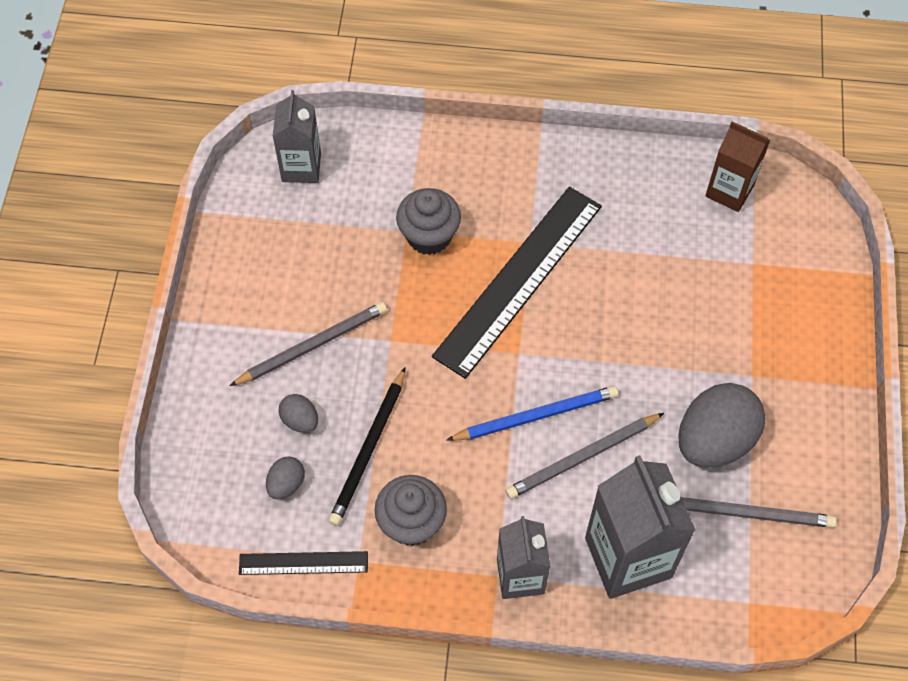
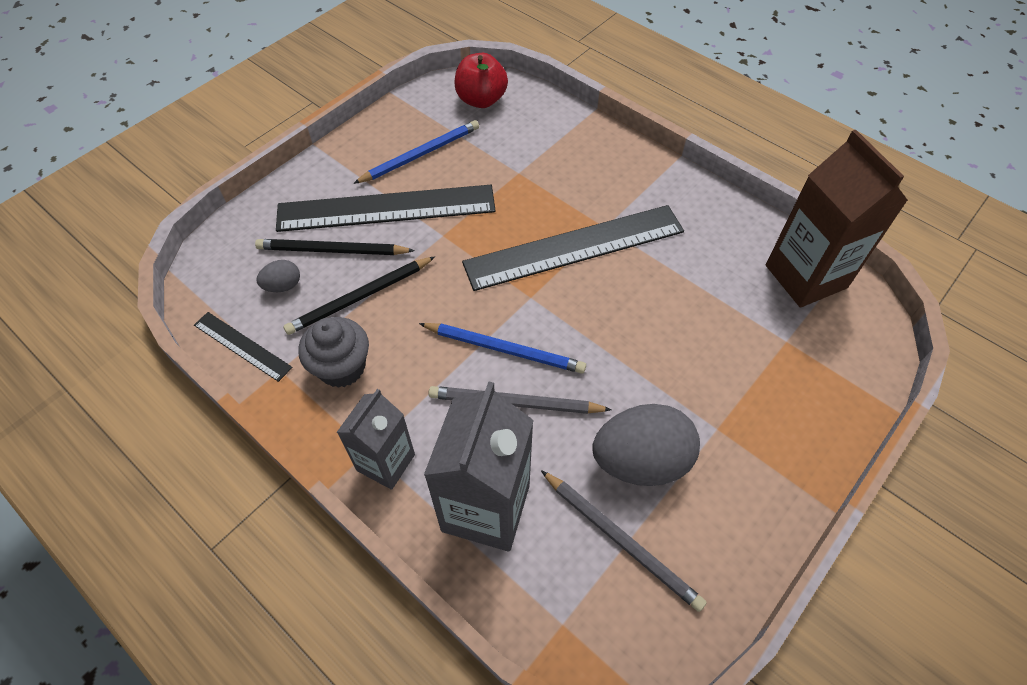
camera: 35 degrees right, 5 degrees down
(294, 267) = (420, 154): none -> blue pencil
(300, 420) = (332, 250): grey egg -> black pencil
(301, 167) = (481, 100): grey carton -> red apple
(312, 345) = (386, 208): grey pencil -> black ruler
(429, 236) = (531, 184): grey cupcake -> none
(729, 191) = (805, 276): brown carton -> brown carton, size x1.61

